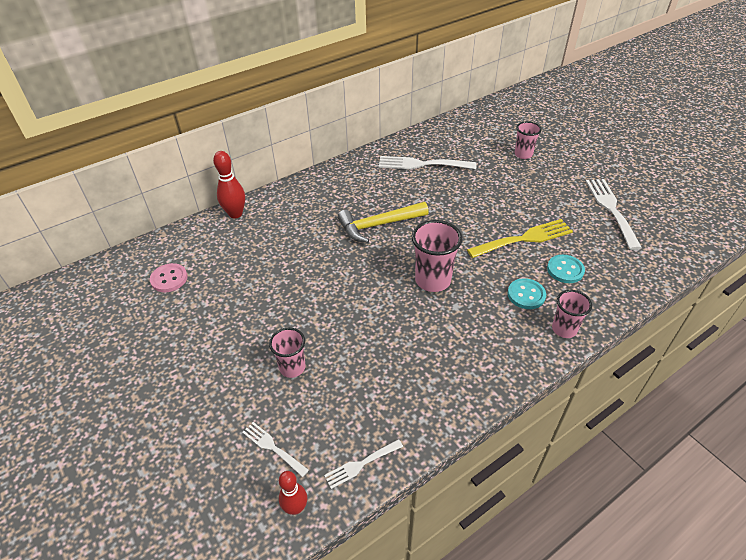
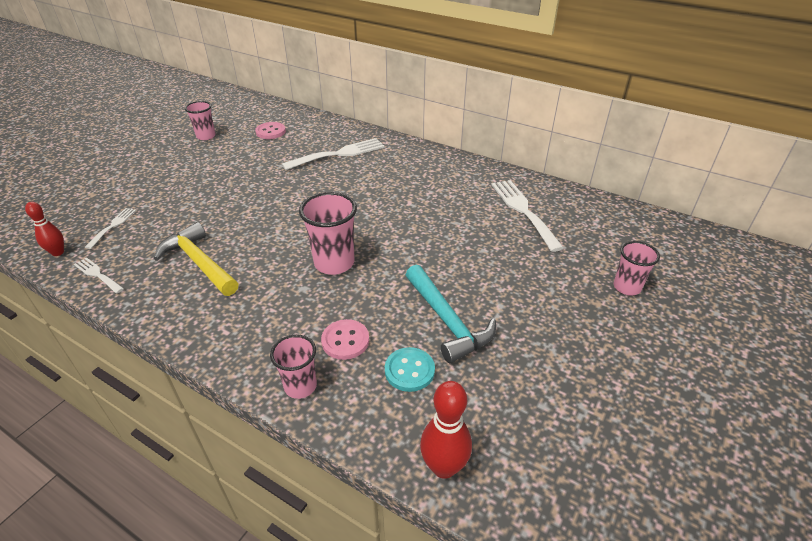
camera: 65 degrees right, 5 degrees down
(235, 214) = (361, 134): red bowling pin -> red bowling pin (444, 467)
(292, 367) = (194, 212): pink cup -> pink cup (206, 136)
(379, 225) = (398, 209): yellow hammer -> yellow hammer (199, 263)
(524, 239) = (447, 321): yellow fork -> turquoise hammer
(526, 295) = (345, 340): turquoise button -> pink button
(611, 209) = (580, 405): white fork -> white fork (339, 154)

